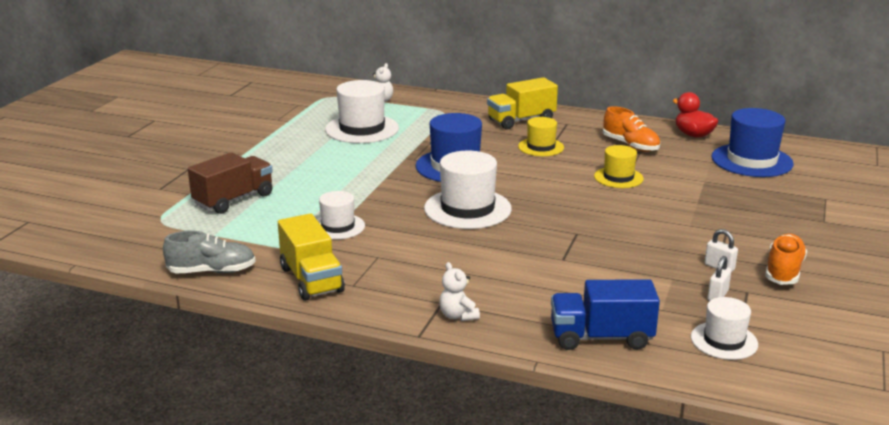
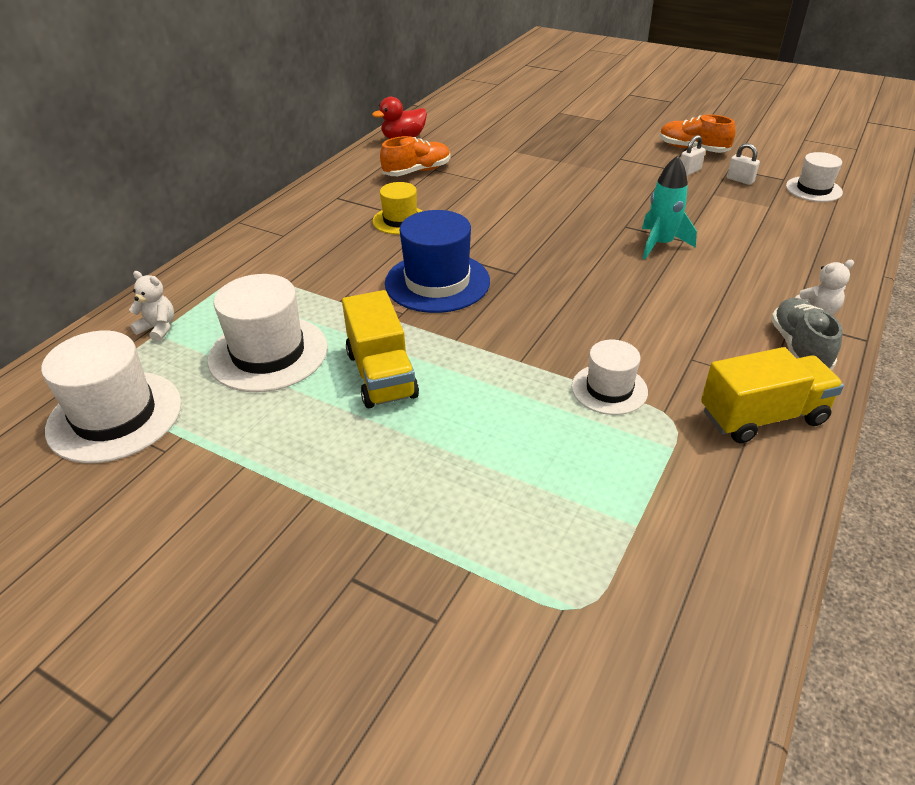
camera: 80 degrees left, 15 degrees up
(212, 271) = (758, 522): grey shoe -> grey shoe (799, 348)
(234, 200) = (507, 503): brown truck -> none
(467, 209) = (563, 284): white hat -> white hat (115, 416)
(521, 120) = (311, 224): yellow truck -> yellow truck (381, 375)
(549, 248) = (660, 244): none -> turquoise rocket
(601, 337) = (829, 239): blue truck -> none
(618, 177) = (497, 188): yellow hat -> none
(751, 160) = (475, 125): blue hat -> none

